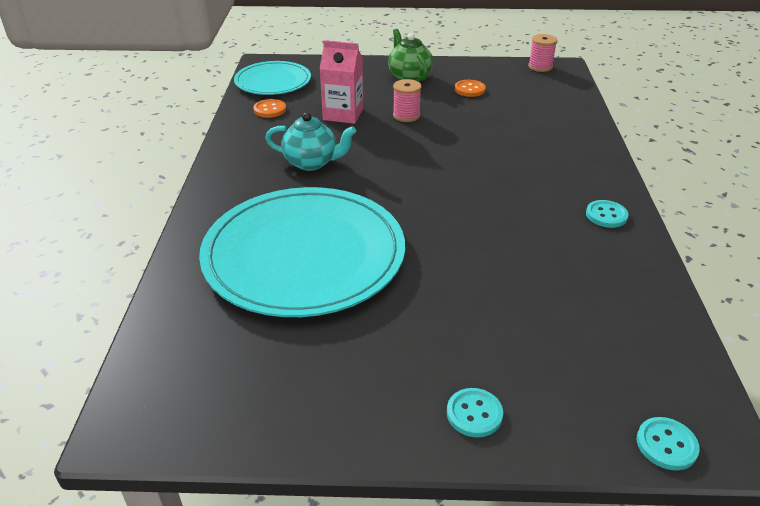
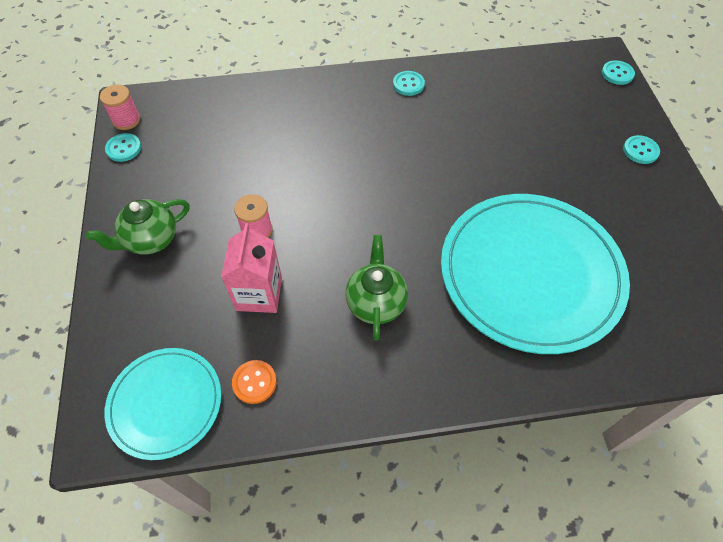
camera: 100 degrees left, 20 degrees up
(311, 162) = (376, 302): turquoise teapot -> green teapot
(469, 89) = (187, 178): orange button -> none
(506, 66) = (124, 148): none -> turquoise button

